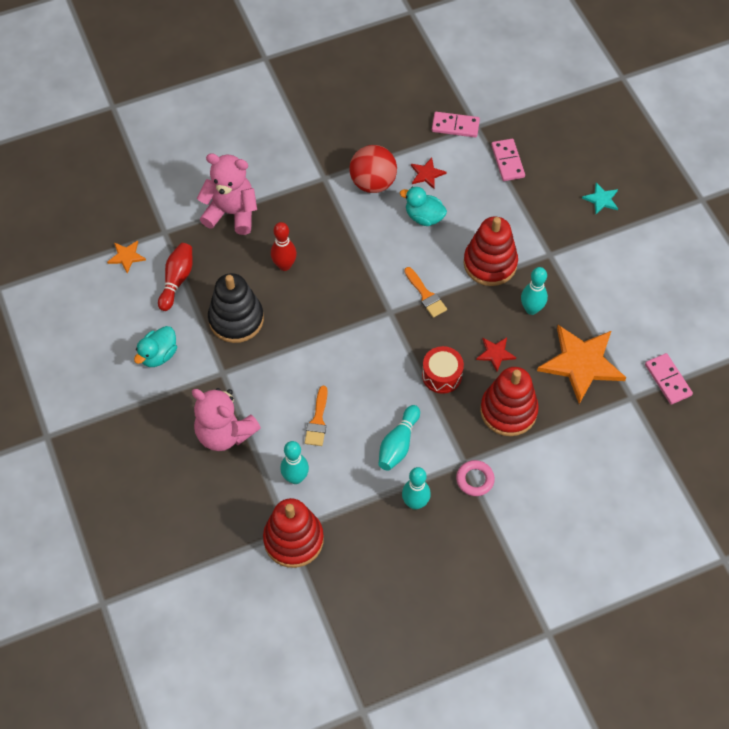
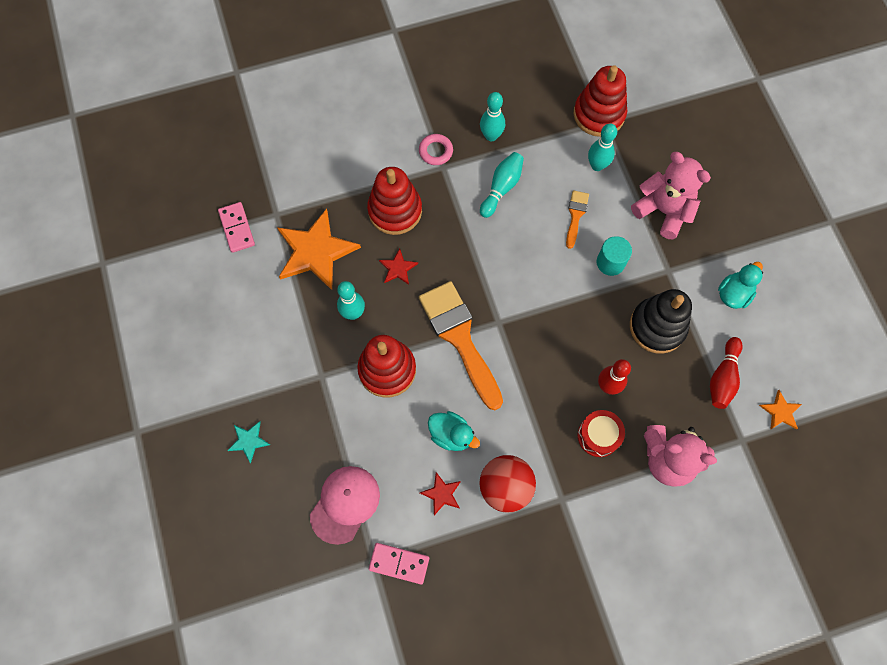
camera: 175 degrees left, 10 degrees up
(281, 376) = (610, 262): none -> turquoise cylinder
(426, 295) = (459, 338): orange brush -> orange brush, size x2.11
(442, 375) = (453, 250): red drum -> red drum (598, 436)
(507, 161) = (345, 504): pink domino -> pink cap

